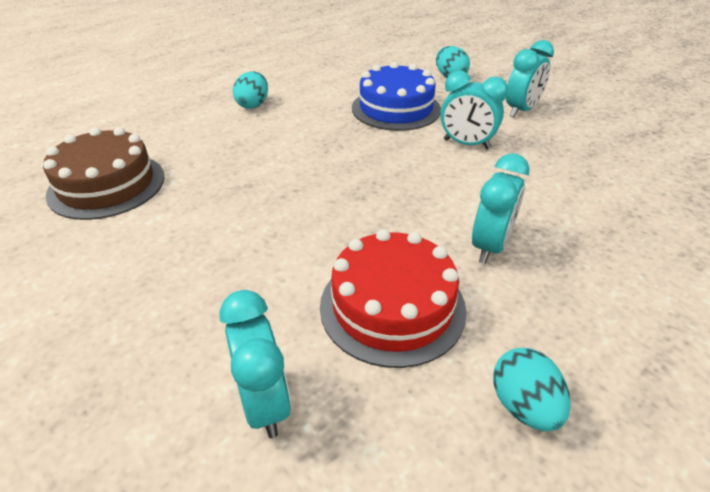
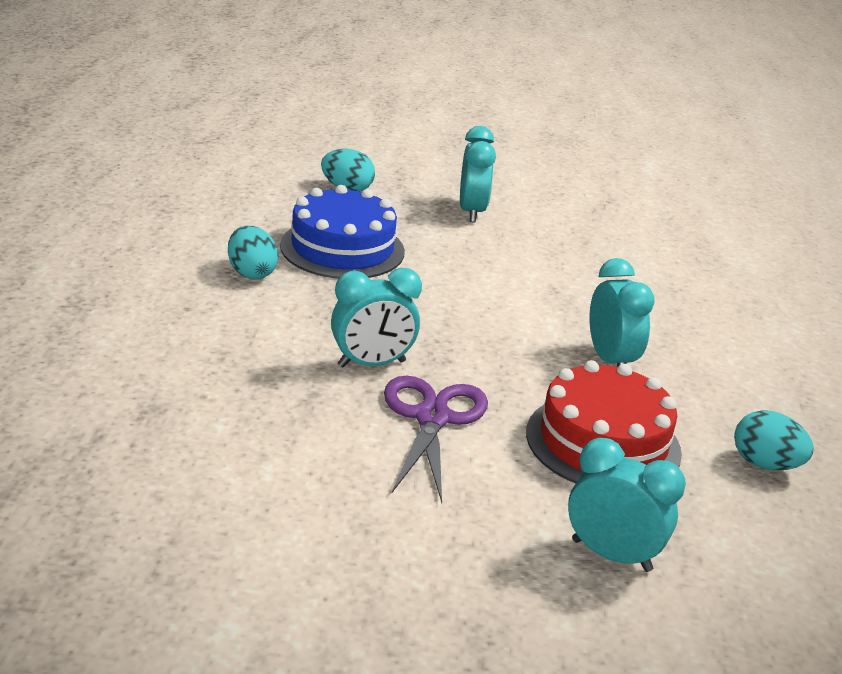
camera: 45 degrees left, 10 degrees down
(107, 185) = (140, 462): brown cake -> none
(253, 105) = (159, 297): turquoise egg -> turquoise egg (251, 273)
(294, 230) = (432, 418): none -> purple scissors
(466, 144) = (468, 268): turquoise clock -> turquoise clock (371, 364)

